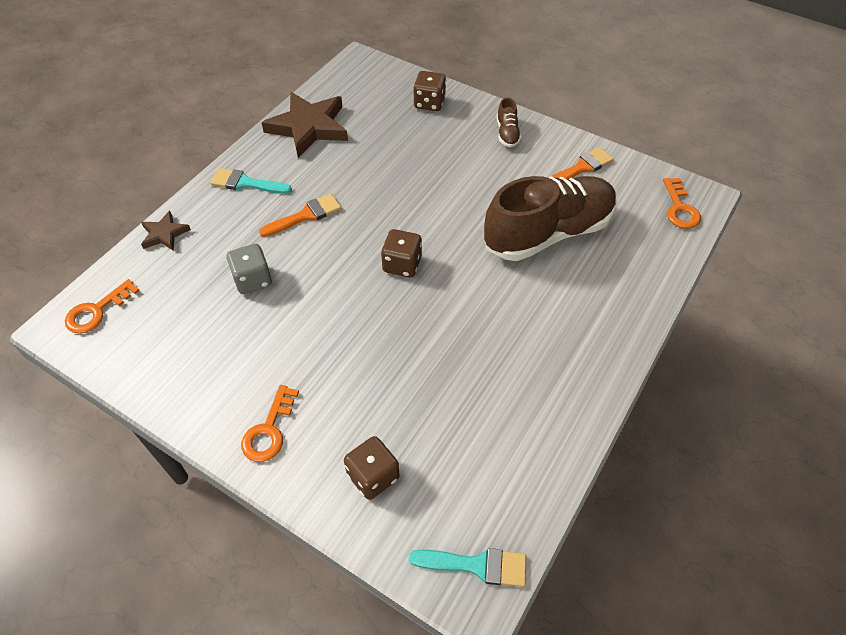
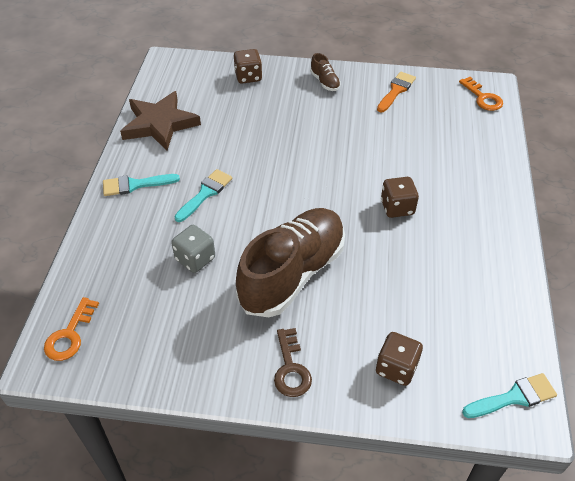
camera: 25 degrees left, 5 degrees down
(164, 234) = (89, 250): brown star -> none
(269, 430) = (291, 369): orange key -> brown key
(305, 215) = (205, 193): orange brush -> turquoise brush
(402, 264) = (310, 204): brown dice -> brown dice (397, 207)
(548, 233) = (404, 144): brown shoe -> brown shoe (292, 274)

